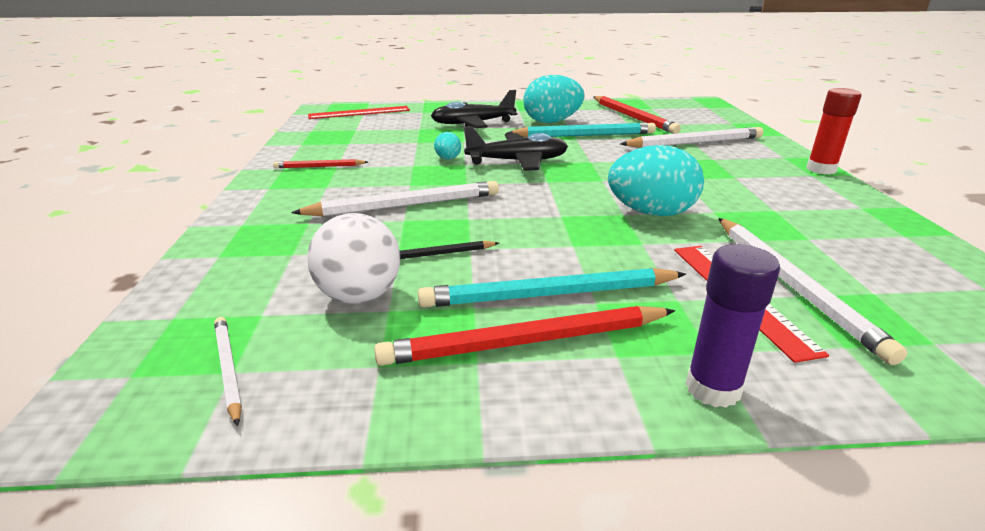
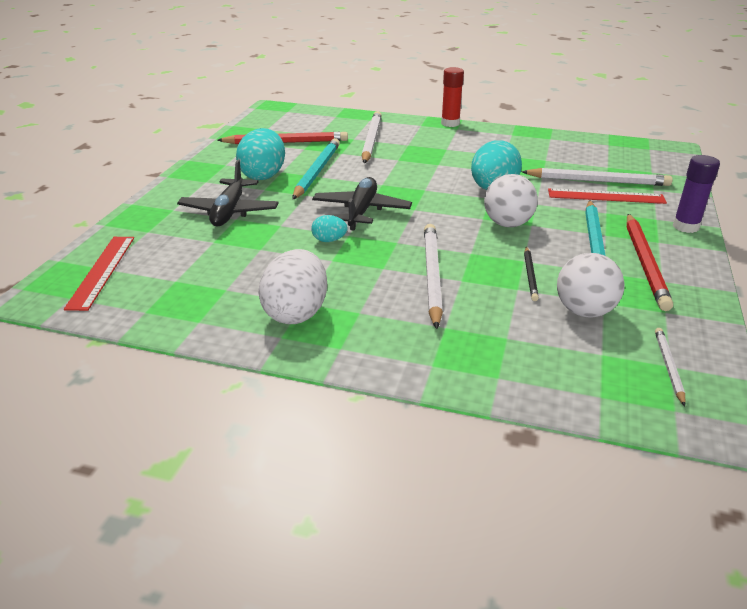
camera: 70 degrees left, 5 degrees up
(228, 369) = (669, 367): white pencil -> white pencil turned 105 degrees clockwise
(319, 166) = (296, 312): red pencil -> white egg
(559, 230) = (507, 224): none -> white ball

